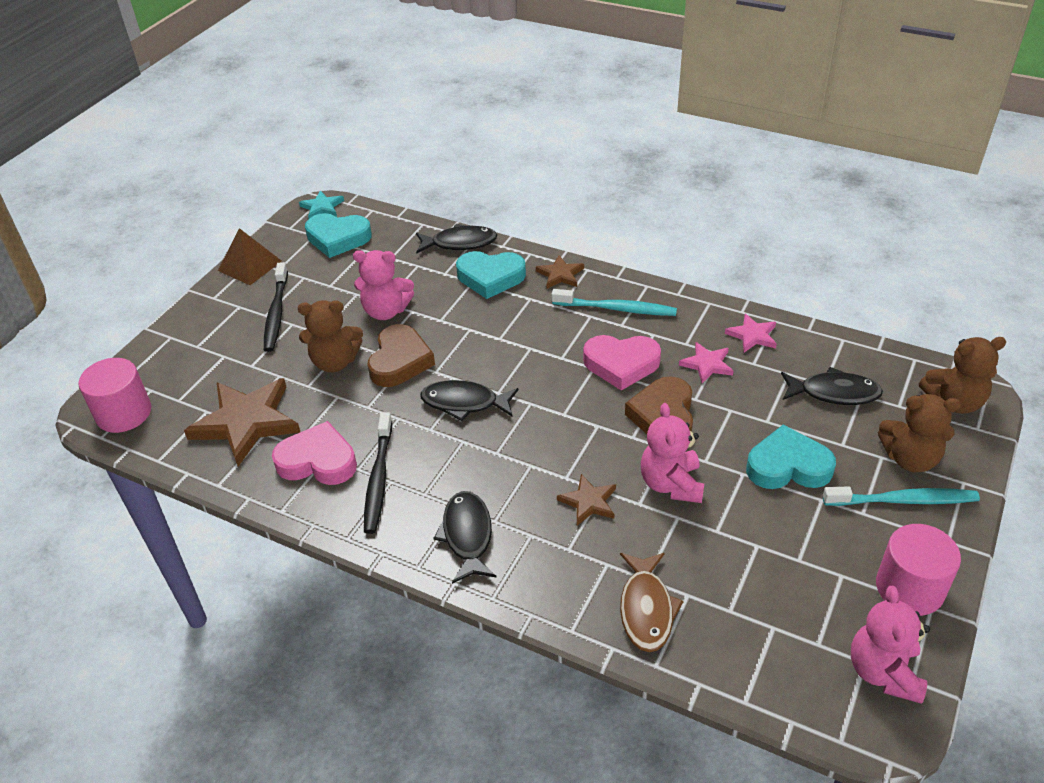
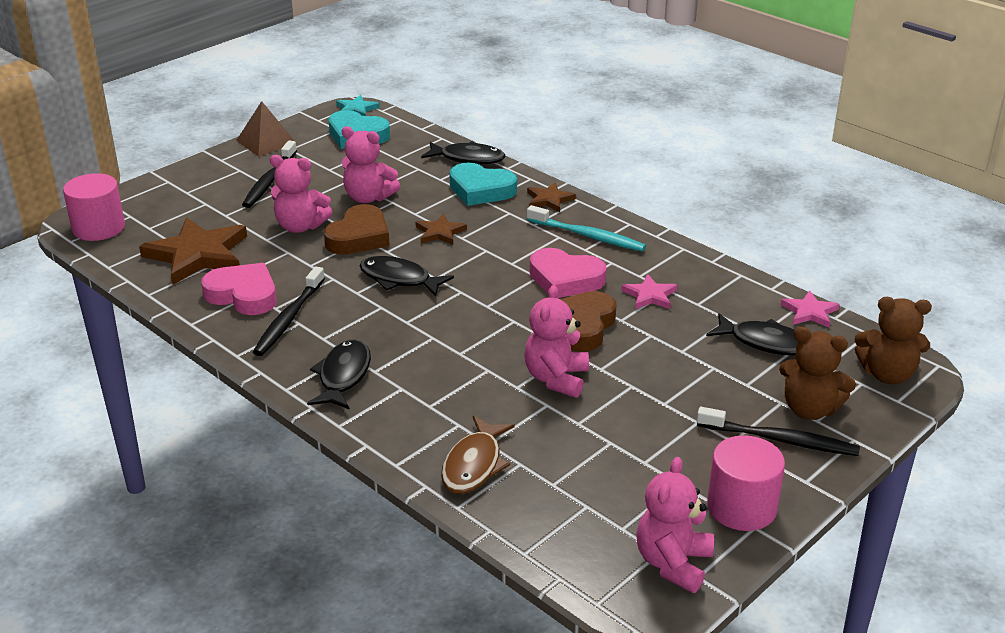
camera: 15 degrees right, 10 degrees down
(335, 362) = (300, 226): brown teddy bear -> pink teddy bear
(588, 502) = (469, 375): brown star -> brown star (440, 232)
(752, 335) = (710, 282): pink star -> pink star (809, 312)
(788, 466) = (680, 389): turquoise heart -> none
(902, 500) = (779, 440): turquoise toothbrush -> black toothbrush

